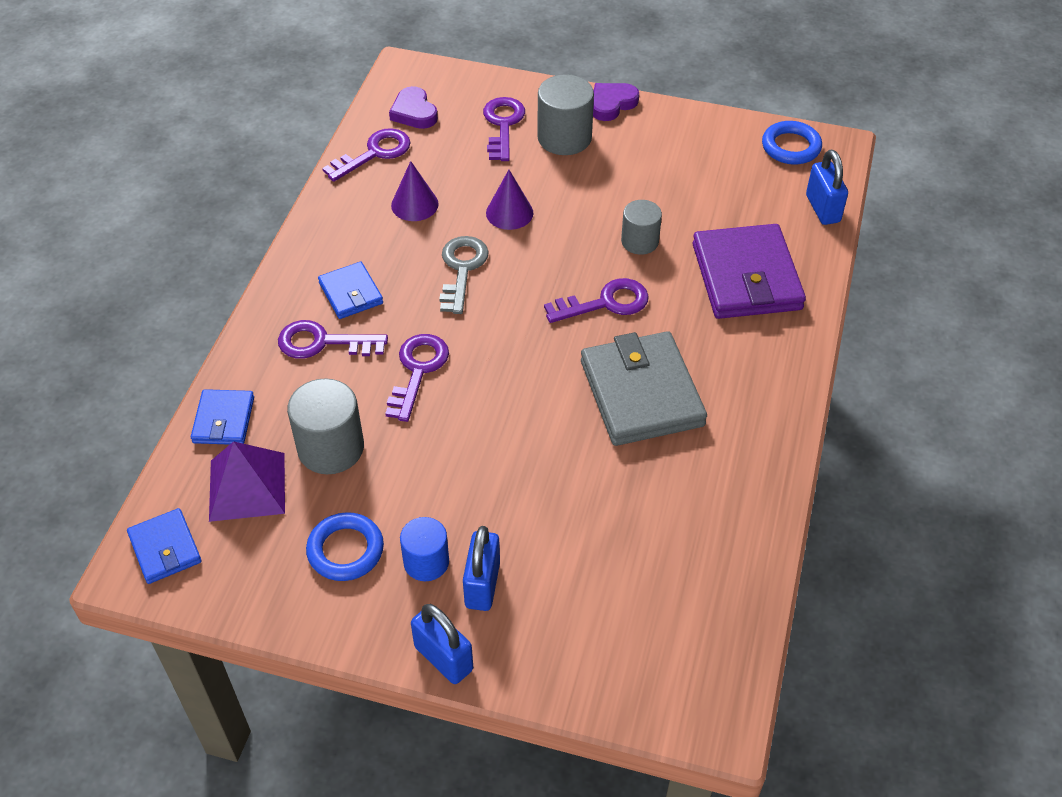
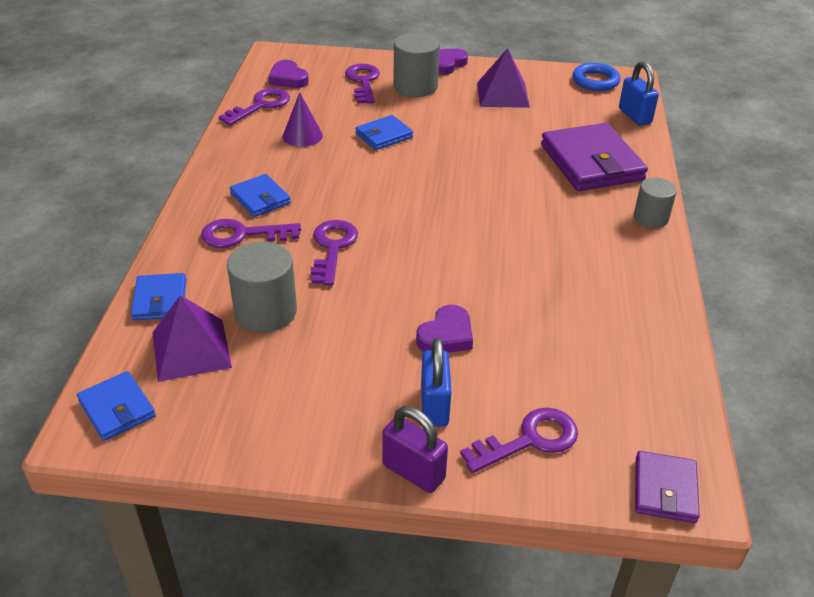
camera: 10 degrees left, 10 degrees down
(345, 550) = (297, 391): blue ring -> none
(426, 562) = (376, 393): blue cylinder -> none
(443, 658) = (413, 472): blue padlock -> purple padlock
(462, 269) = (353, 175): grey key -> none
(509, 213) = (384, 135): purple cone -> blue wallet
(515, 500) = (446, 335): none -> purple heart
(605, 303) = (482, 188): purple key -> purple key (529, 440)
(639, 241) = (497, 146): grey cylinder -> grey cylinder (651, 218)
(641, 393) = (532, 247): grey wallet -> none
(668, 160) = (502, 94): none -> purple pyramid
(693, 712) = (665, 490): none -> purple wallet

